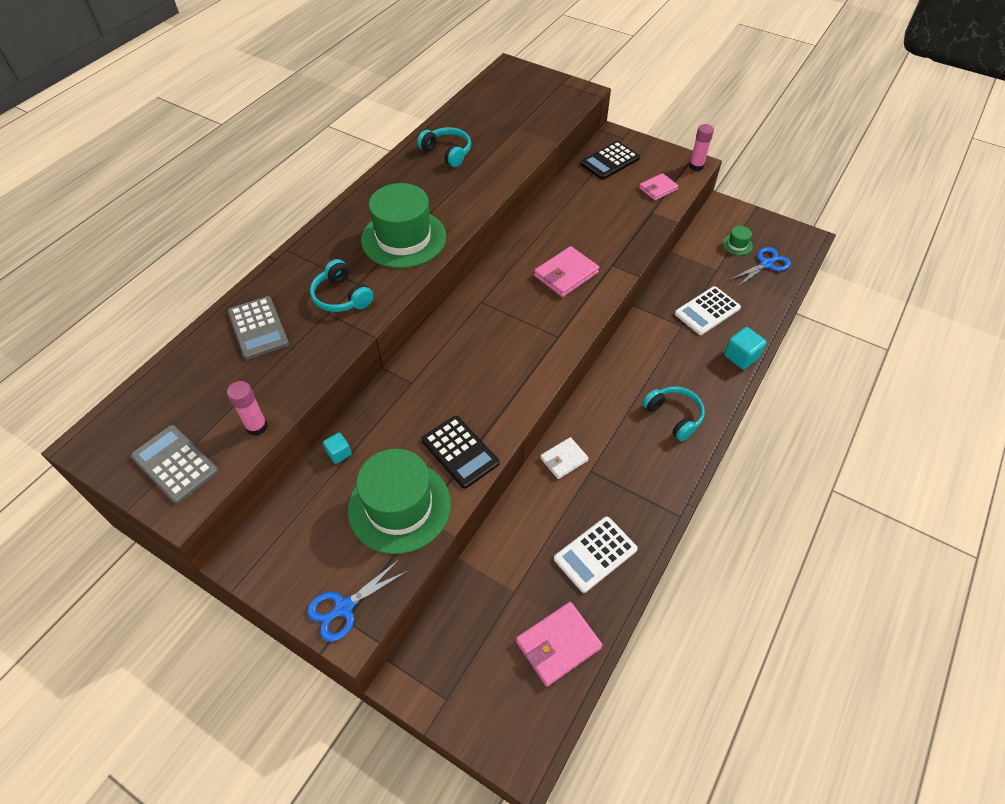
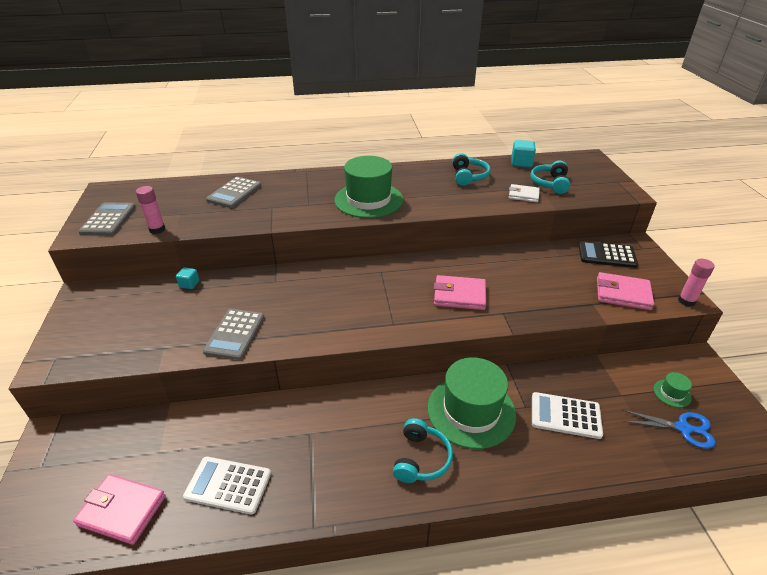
camera: 50 degrees right, 15 degrees down
(341, 297) = (291, 205): turquoise headphones -> turquoise headphones (550, 183)
(344, 607) = (64, 352): blue scissors -> none
(399, 506) = (165, 332): green hat -> green hat (471, 411)
(460, 452) = (235, 334): black calculator -> grey calculator
(564, 459) = (306, 410): white wallet -> white wallet (523, 195)
(658, 189) = (622, 294): pink wallet -> pink wallet, size x1.52
(741, 357) = (546, 472): turquoise cube -> turquoise cube (521, 163)

